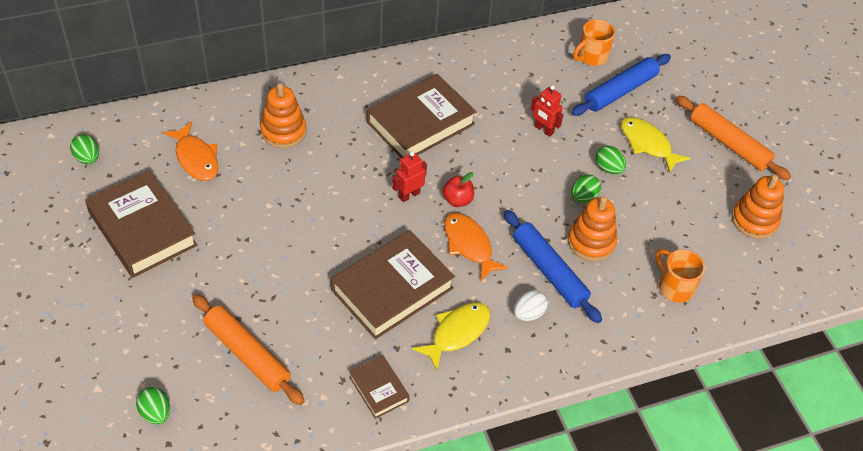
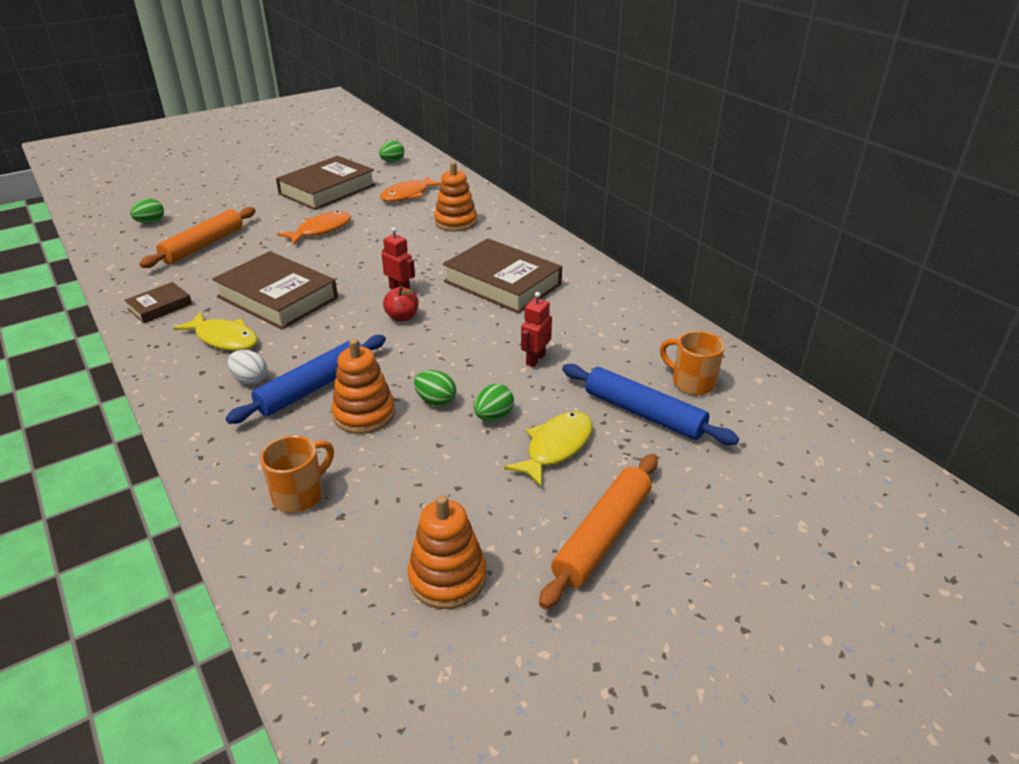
camera: 80 degrees right, 15 degrees down
(469, 245) = (341, 331): orange fish -> orange fish (321, 230)

